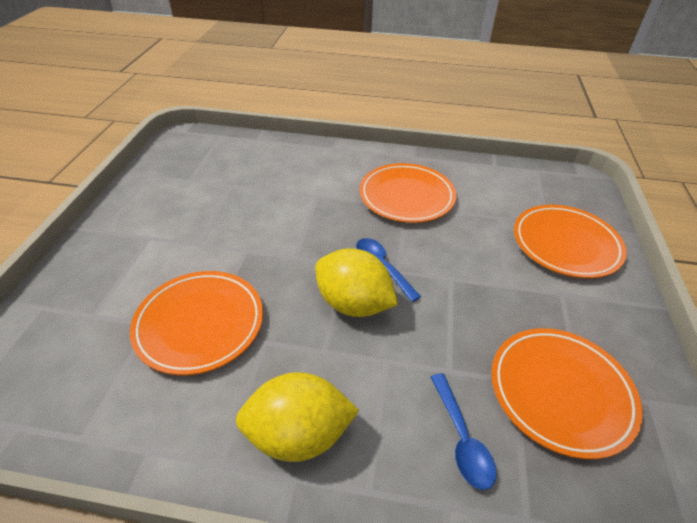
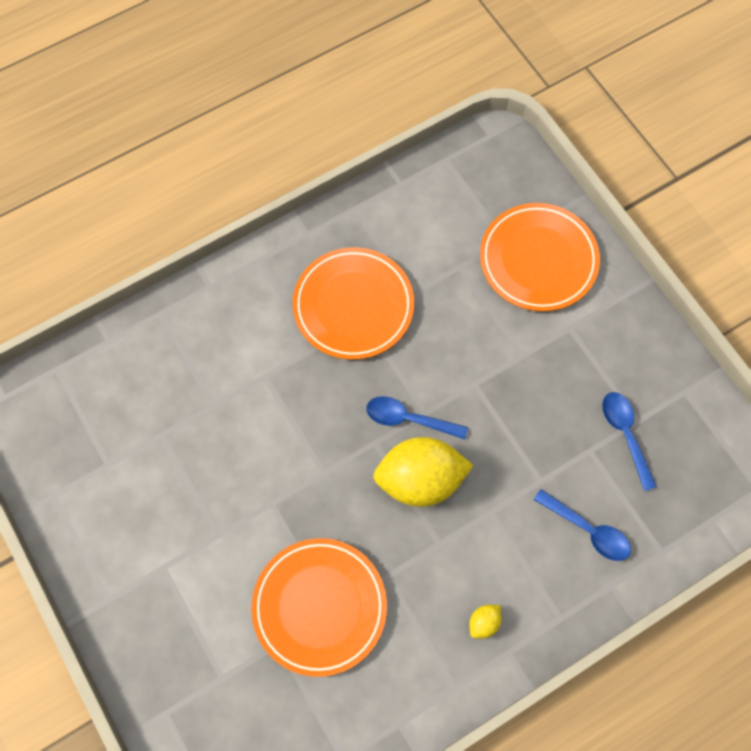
camera: 40 degrees left, 25 degrees up
(298, 434) = (484, 622): yellow lemon -> yellow lemon, size x0.41
(560, 392) = (625, 434): orange plate -> blue spoon

